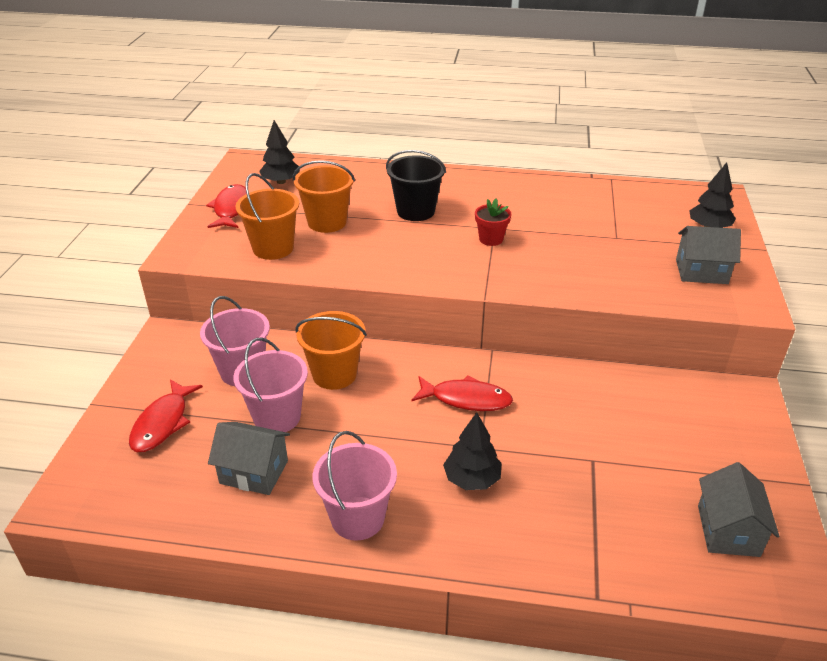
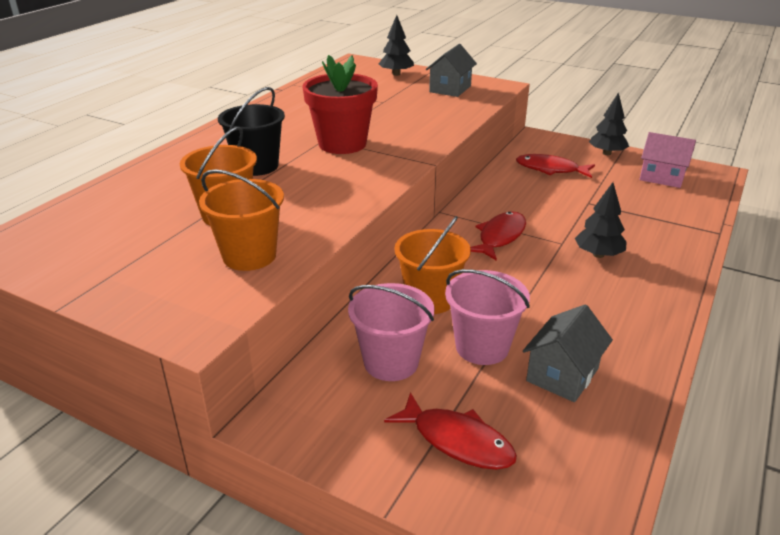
camera: 70 degrees left, 5 degrees down
(231, 209) = (117, 275): red fish -> red fish (550, 169)
(281, 182) = (91, 230): black tree -> black tree (607, 153)
(357, 518) = (635, 319): pink bucket -> none
(491, 239) = (342, 144): red flower pot -> red flower pot, size x2.01
(728, 530) = (662, 177): grey house -> pink house

